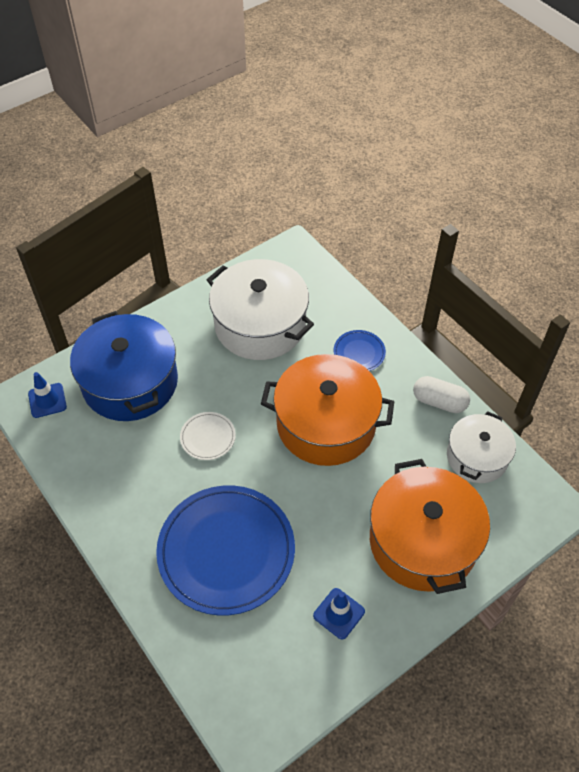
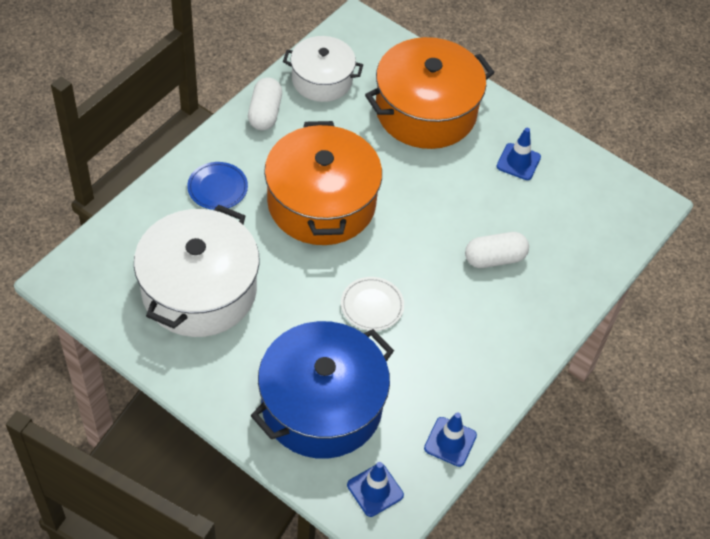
camera: 110 degrees left, 0 degrees up
(62, 461) = (450, 442): none -> blue traffic cone
(226, 551) = (494, 258): blue plate -> white capsule

